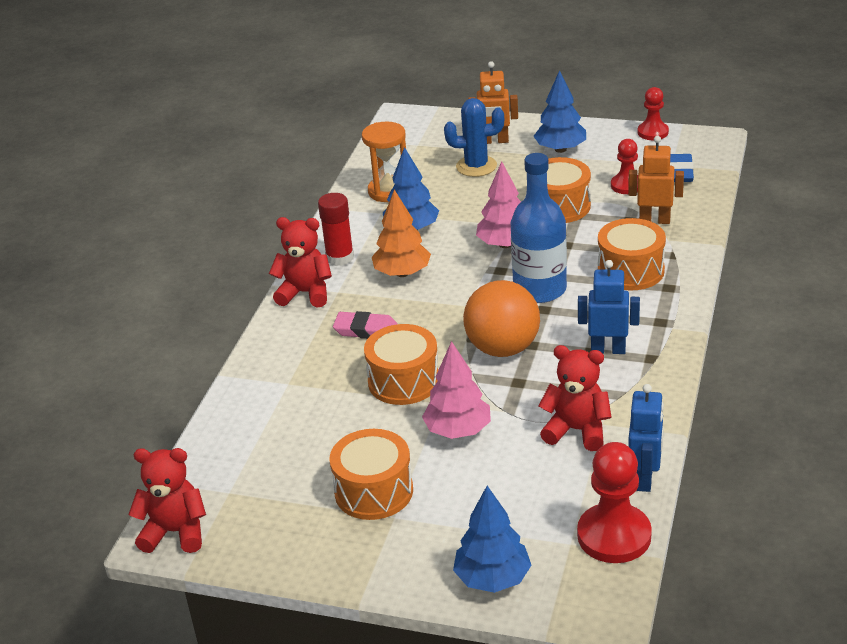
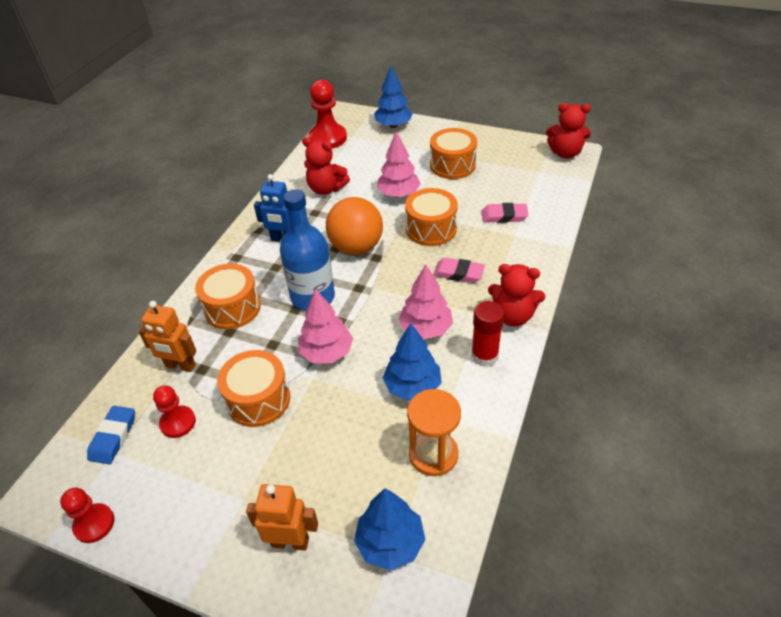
camera: 175 degrees left, 10 degrees up
(298, 408) = (504, 216): none -> pink eraser
(402, 273) = (426, 329): orange tree -> pink tree
(476, 166) = (326, 487): blue cactus -> none
(560, 149) = (217, 506): blue tree -> blue tree (390, 543)
(645, 478) = (299, 162): blue robot -> none

